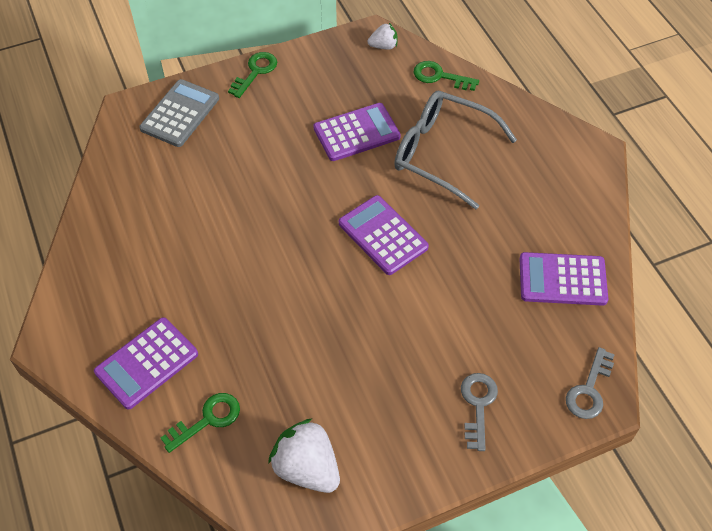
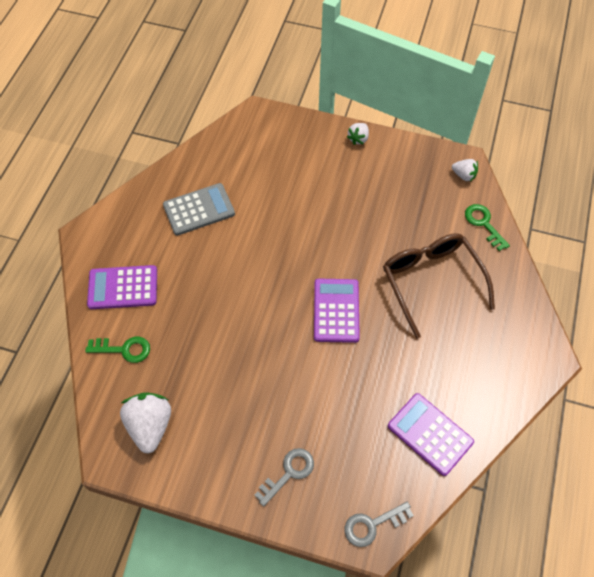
camera: 40 degrees right, 5 degrees up
(180, 114) = (285, 137): grey calculator -> grey calculator (199, 209)
(255, 72) = (358, 139): green key -> white strawberry
(356, 133) = (386, 226): purple calculator -> none
(442, 153) = (431, 282): grey glasses -> brown glasses

